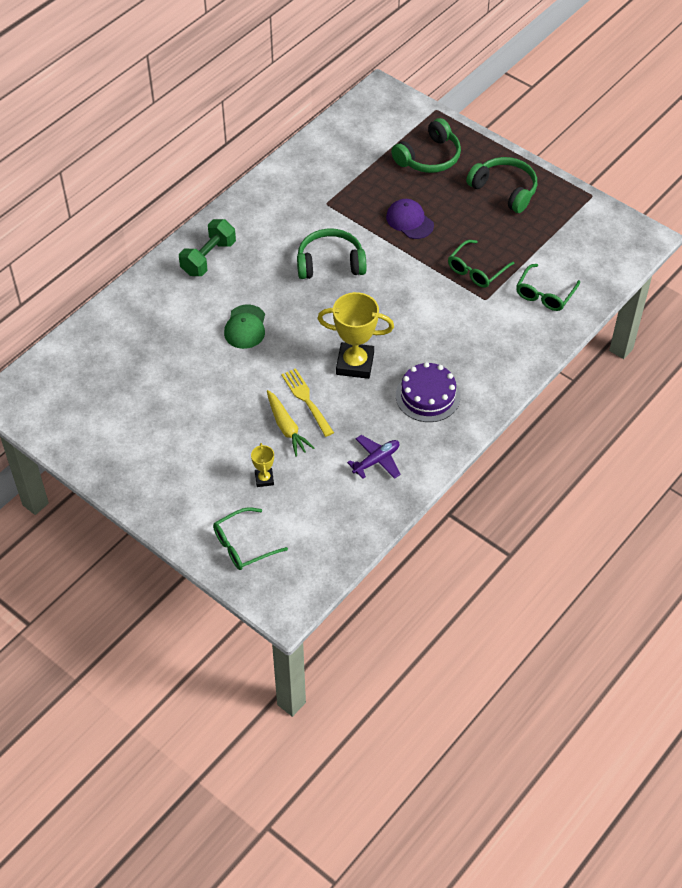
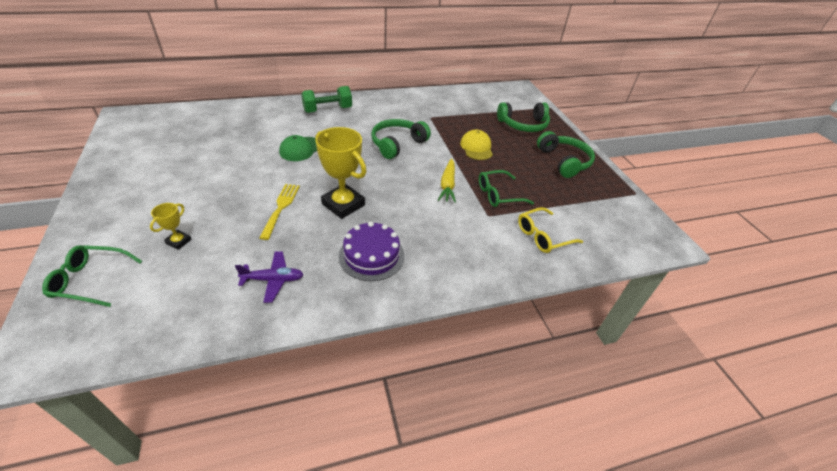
camera: 30 degrees right, 10 degrees down
(286, 427) = (243, 217): yellow carrot -> yellow carrot (447, 185)
(330, 263) = (397, 144): green headphones -> green headphones turned 75 degrees counterclockwise
(409, 221) = (476, 147): purple cap -> yellow cap
(545, 294) = (543, 236): green glasses -> yellow glasses

